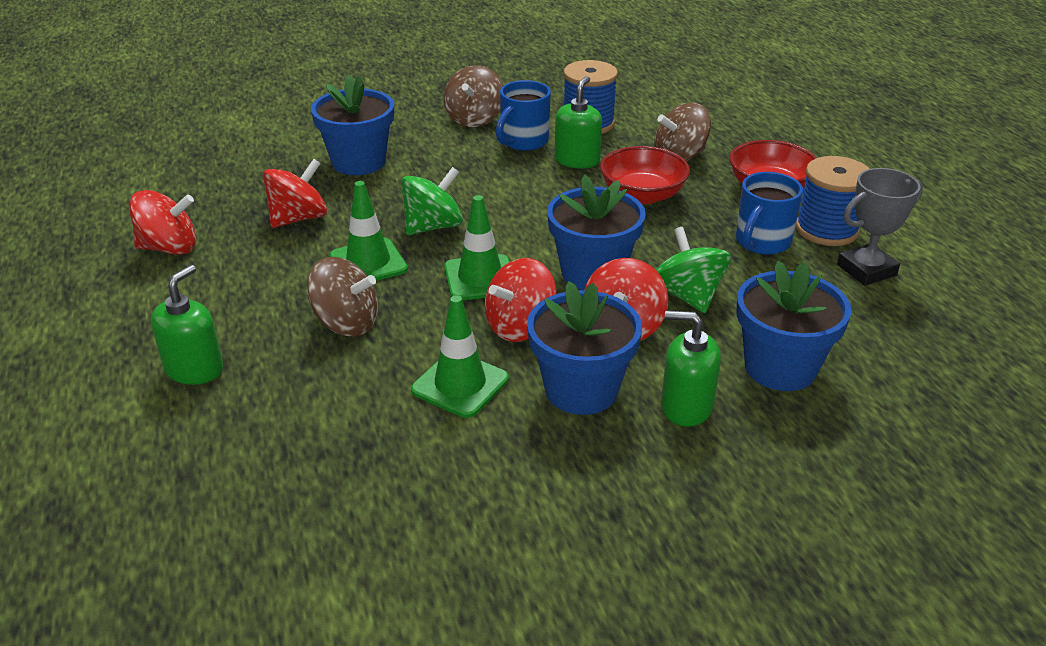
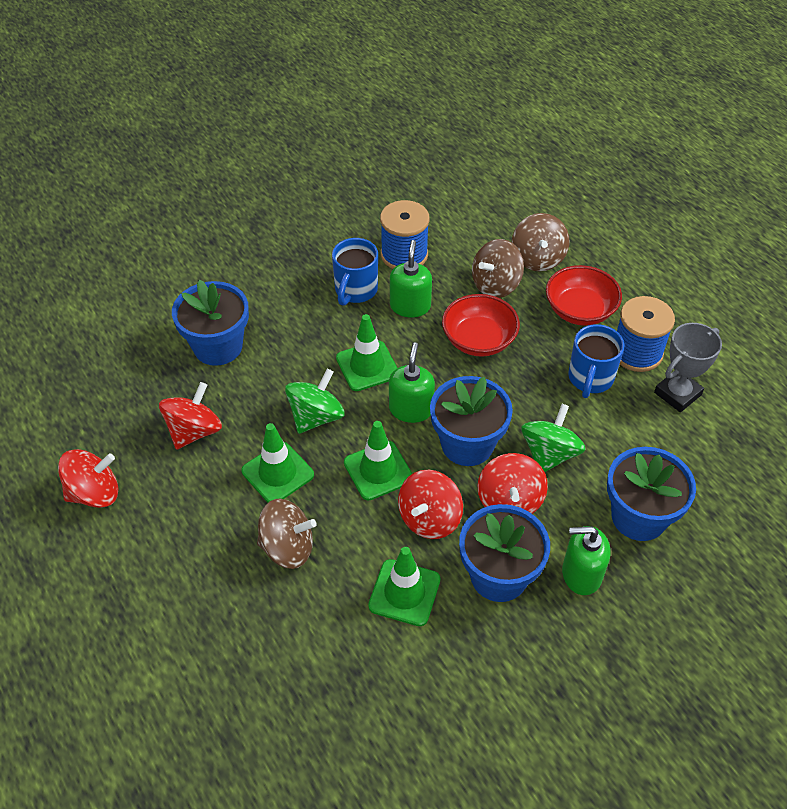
camera: 15 degrees left, 15 degrees up
(194, 369) = (183, 628): green soap dispenser -> green soap dispenser (411, 409)
(474, 119) = (300, 267): brown spinning top -> brown spinning top (537, 258)
(508, 197) = (367, 366): none -> green traffic cone
(688, 296) = (549, 454): green spinning top -> green spinning top turned 60 degrees clockwise

